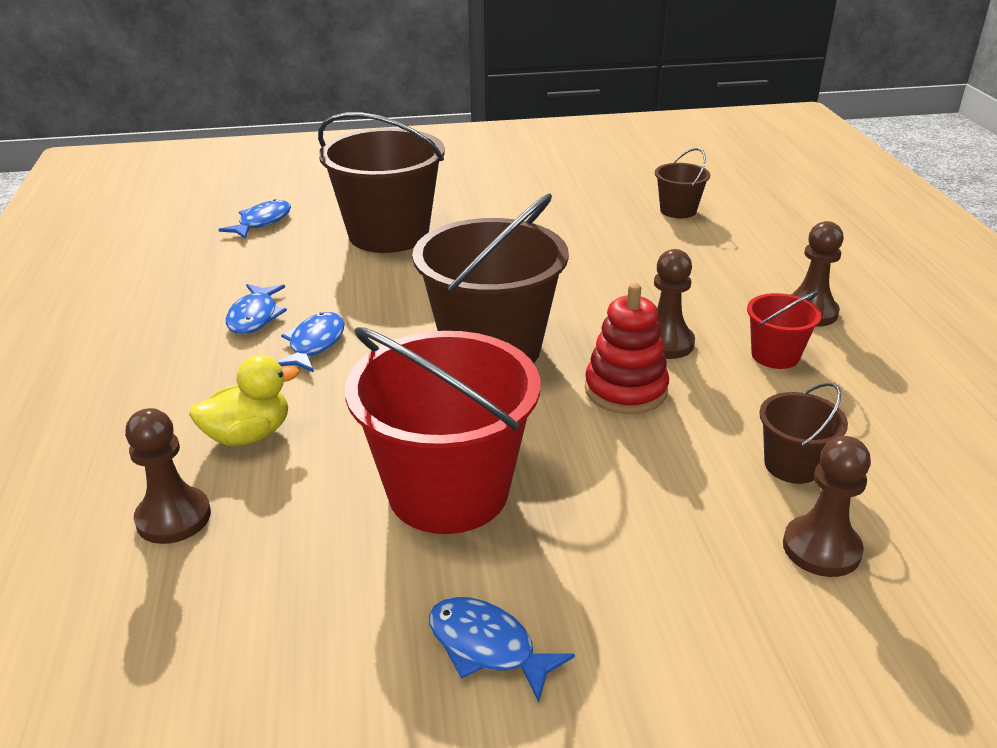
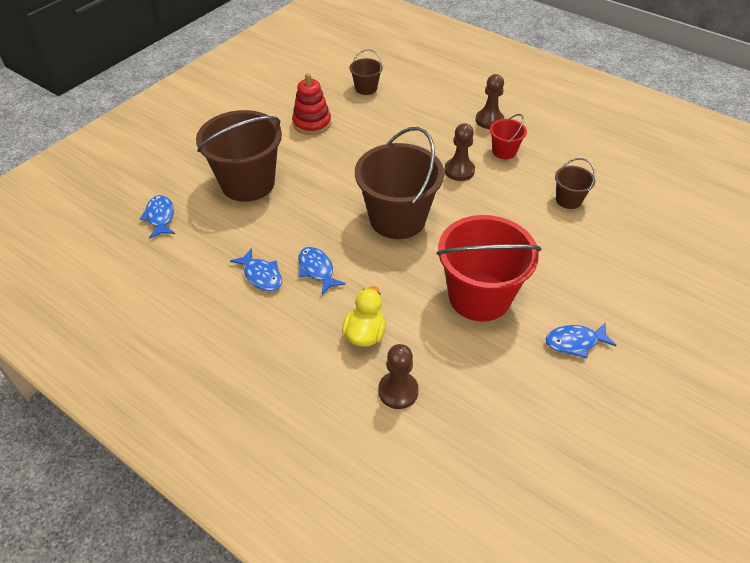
camera: 45 degrees left, 15 degrees up
(625, 390) = (476, 204): red stacking toy -> red stacking toy (312, 123)
(821, 548) = (614, 228): brown pawn -> none

